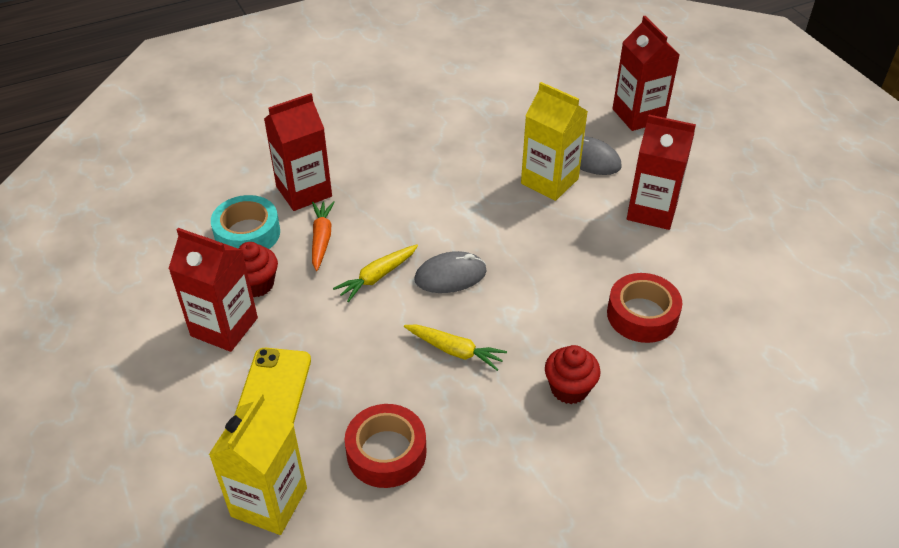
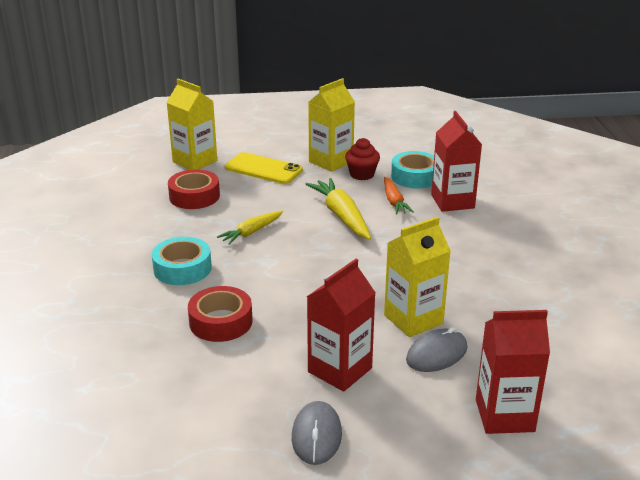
camera: 110 degrees right, 15 degrees down
(224, 327) = (331, 161): red carton -> yellow carton
(321, 239) = (394, 201): orange carrot -> orange carrot turned 60 degrees clockwise
(377, 277) = (341, 216): yellow carrot -> yellow carrot, size x1.60
(450, 275) = (324, 244): grey mouse -> grey mouse (317, 436)
(569, 388) = (182, 268): red cupcake -> turquoise tape

